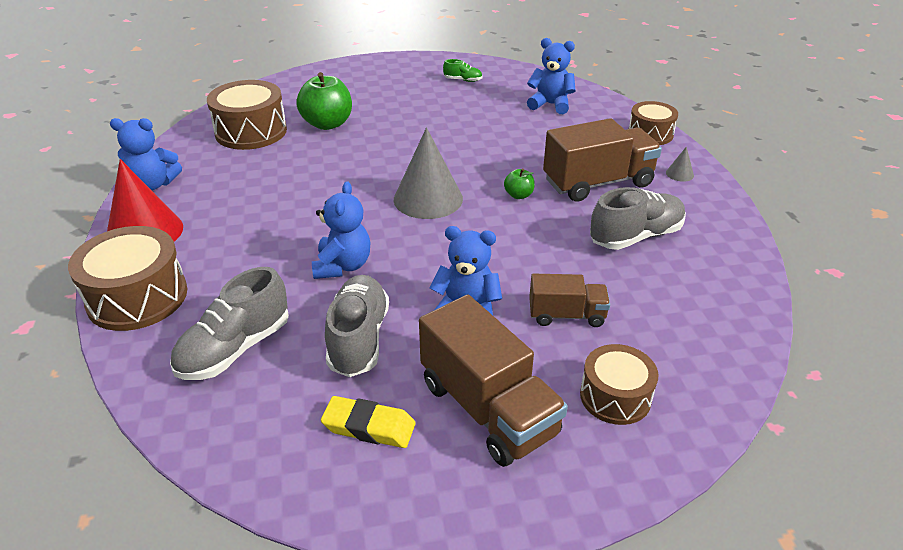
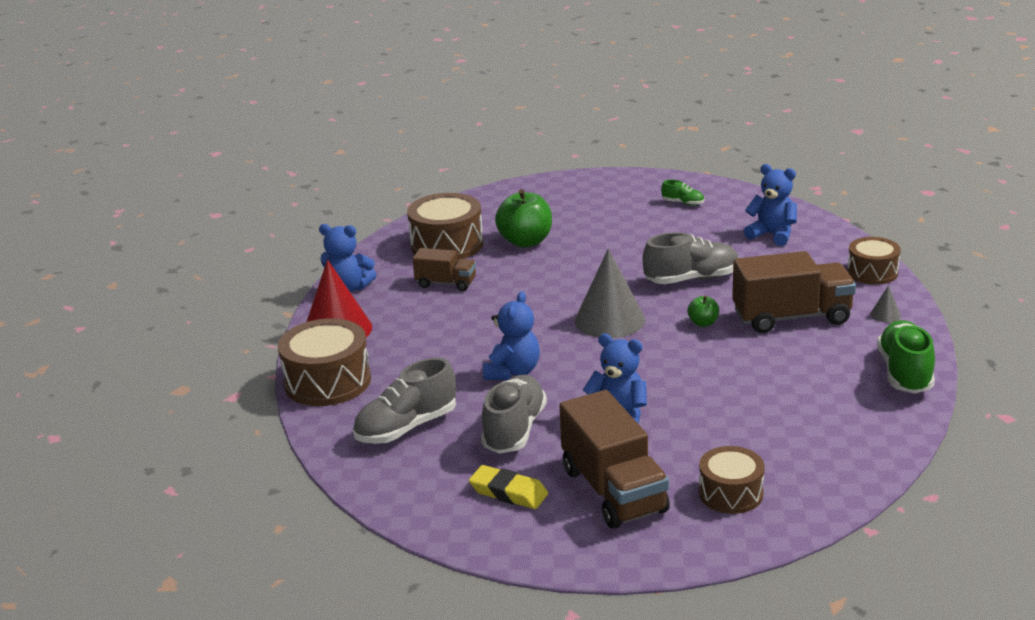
camera: 15 degrees right, 10 degrees down
(566, 315) = (711, 429): brown truck -> brown truck (446, 283)
(635, 236) = (809, 369): grey shoe -> grey shoe (691, 279)
(724, 232) = (904, 373): none -> green shoe

